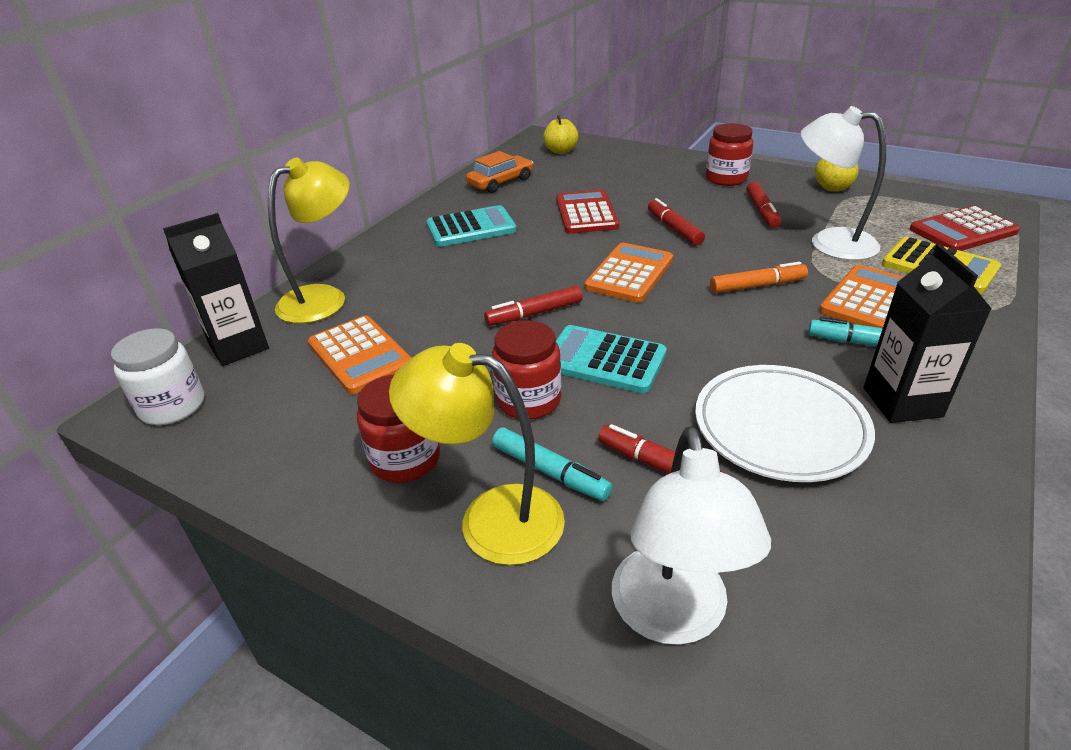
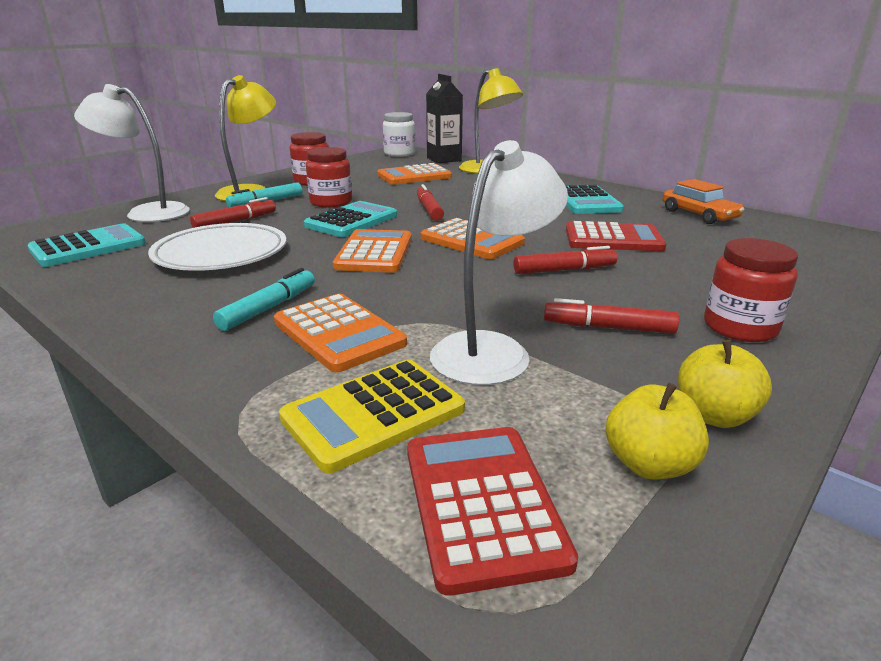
camera: 100 degrees right, 10 degrees down
(561, 151) = (817, 245): yellow apple -> yellow apple (649, 464)
(698, 320) = (374, 253): none -> orange calculator
(757, 286) = (412, 285): orange marker -> none
(863, 589) = (88, 247): none -> turquoise calculator
(902, 402) = (183, 299): black carton -> none

